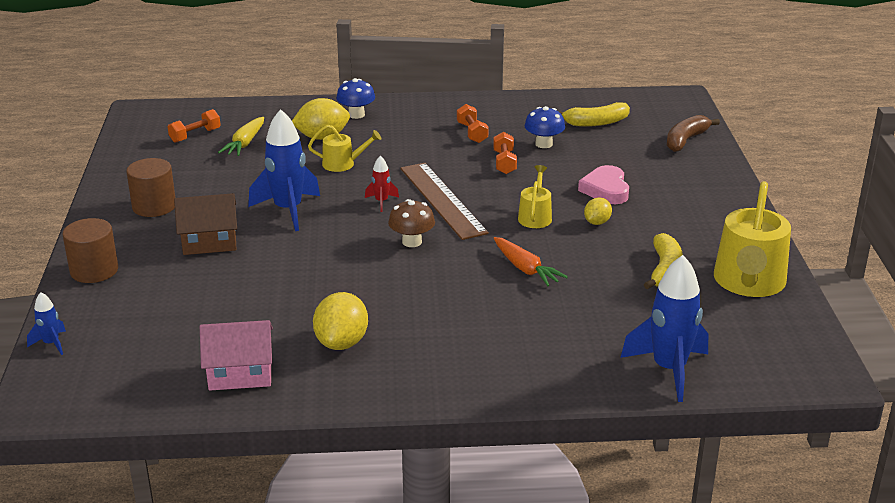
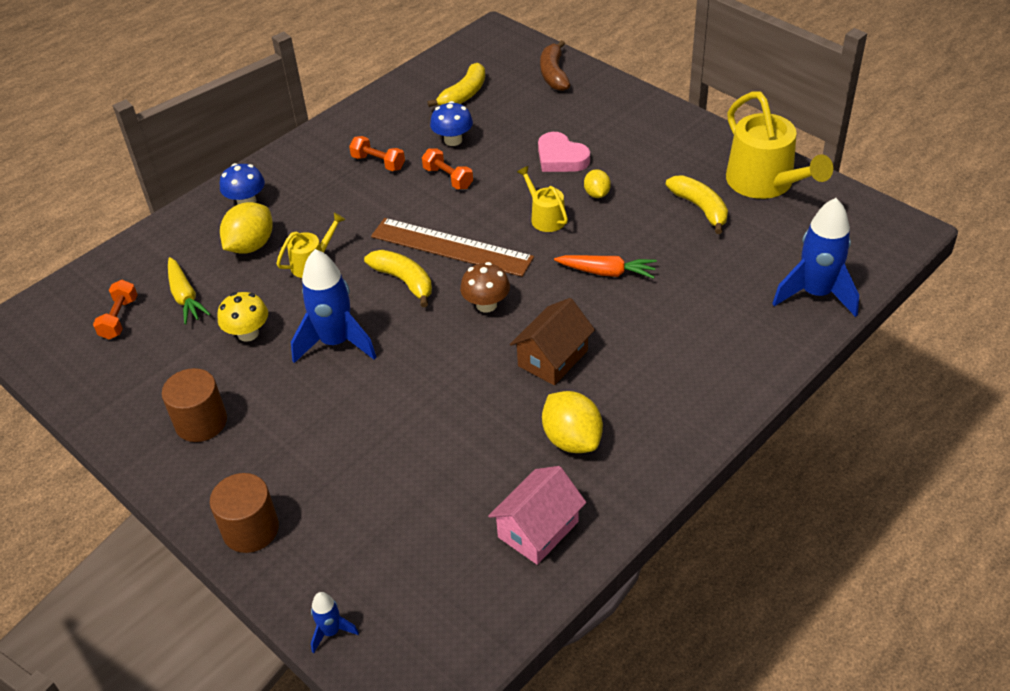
camera: 40 degrees left, 15 degrees up
(209, 242) = (314, 423): brown house -> brown house (552, 358)
(248, 179) = (248, 333): none -> yellow mushroom
(381, 202) = (404, 281): red rocket -> yellow banana

